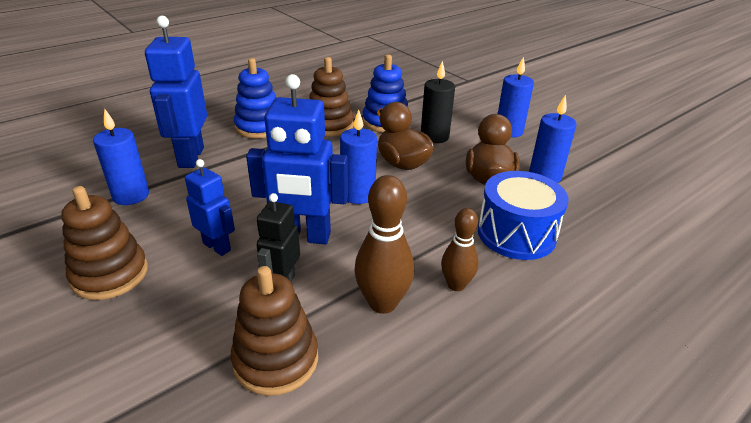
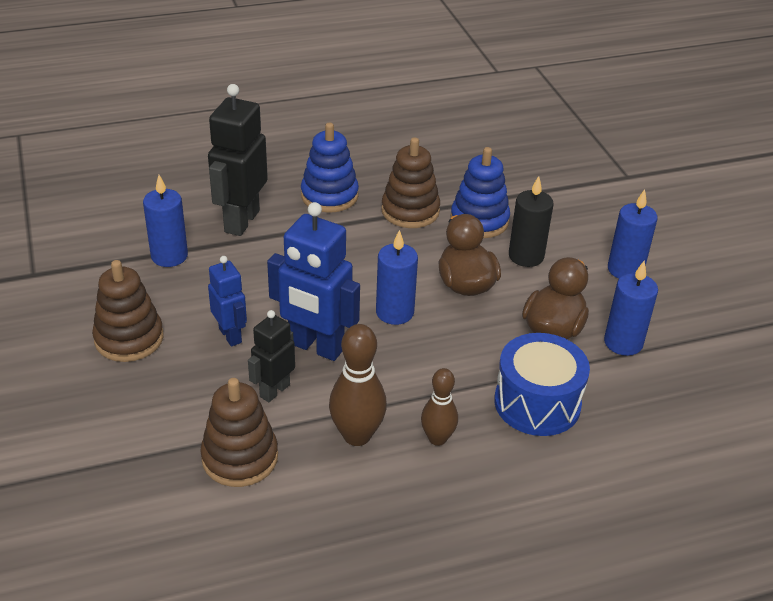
camera: 20 degrees right, 5 degrees up
(190, 157) = (241, 221): blue robot -> black robot

